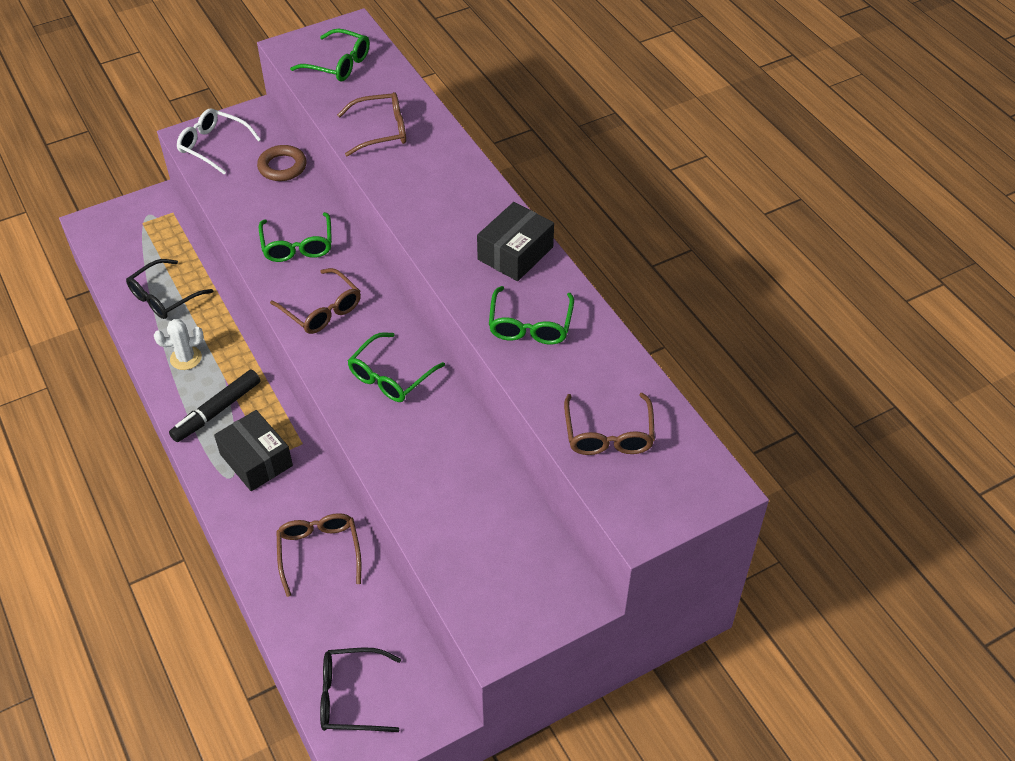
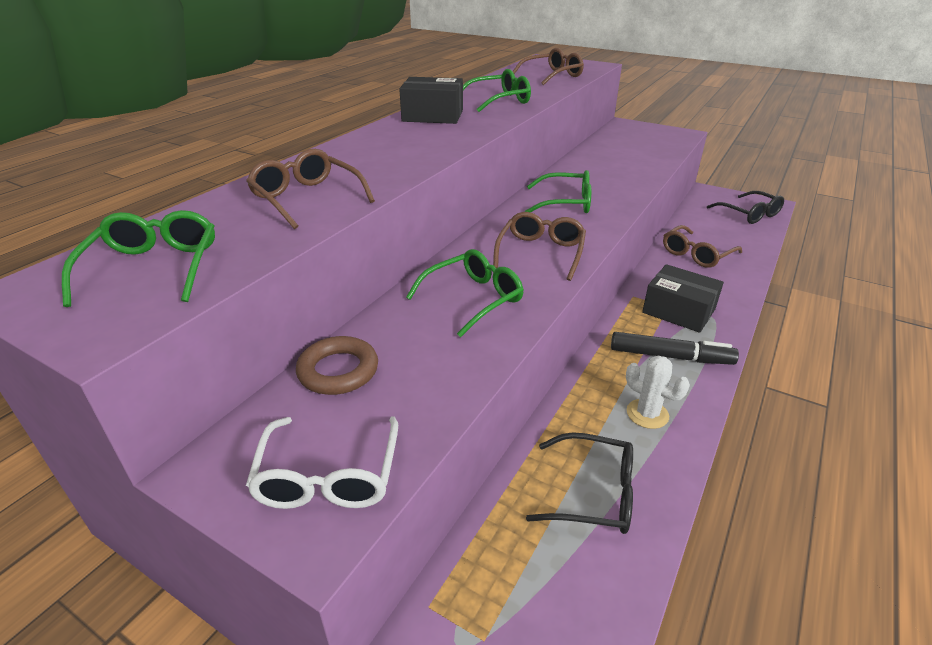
camera: 120 degrees left, 15 degrees down
(256, 460) = (678, 311): black box -> black box turned 75 degrees counterclockwise

